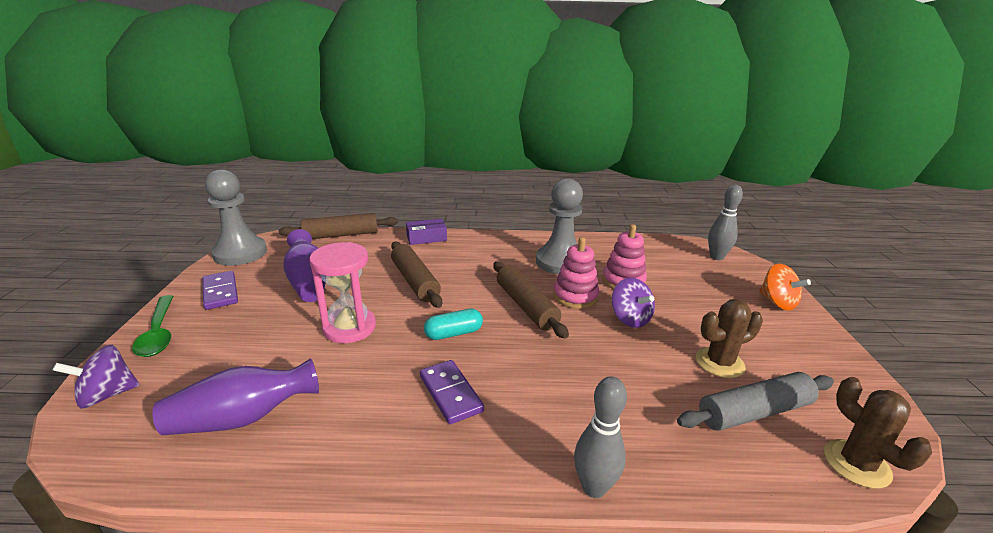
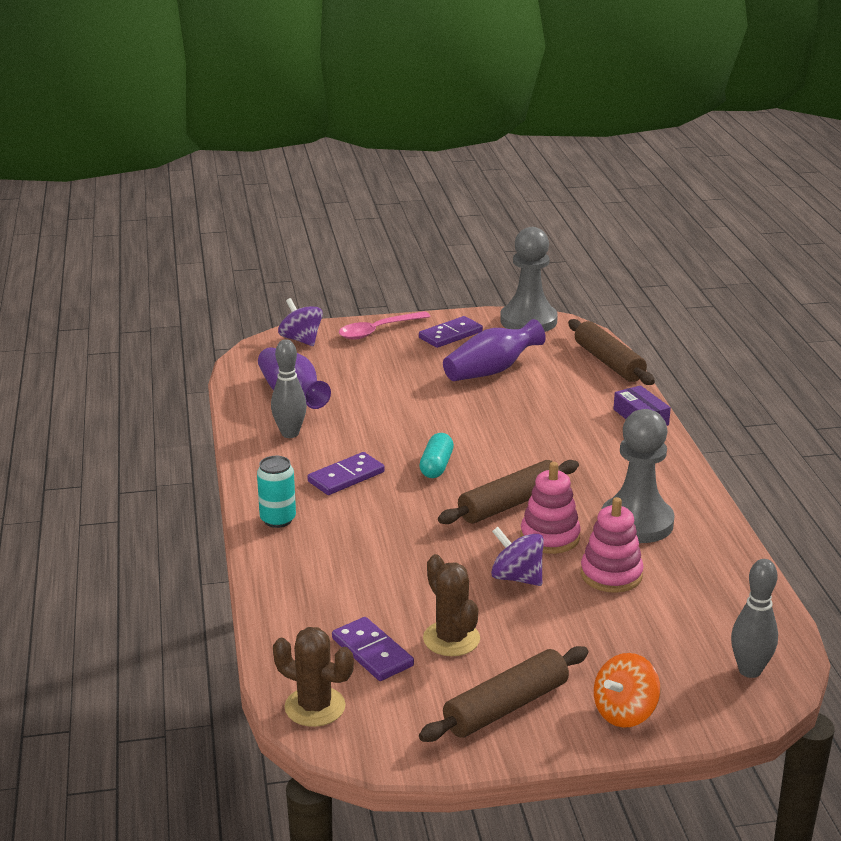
camera: 80 degrees right, 0 degrees up
(159, 333) = (378, 331): green spoon -> pink spoon
(349, 328) = (422, 410): pink hourglass -> none
(415, 281) = (526, 428): brown rolling pin -> brown rolling pin (506, 707)
(454, 333) = (436, 466): turquoise capsule -> turquoise capsule turned 45 degrees clockwise
(523, 460) = (278, 519): none -> turquoise can
(594, 487) = (257, 554): grey bowling pin -> grey bowling pin (290, 433)
(630, 319) = (517, 578): purple spinning top -> purple spinning top turned 75 degrees clockwise
(754, 412) = (372, 652): grey rolling pin -> purple domino
(856, 464) = (315, 707): brown cactus -> brown cactus turned 60 degrees clockwise

